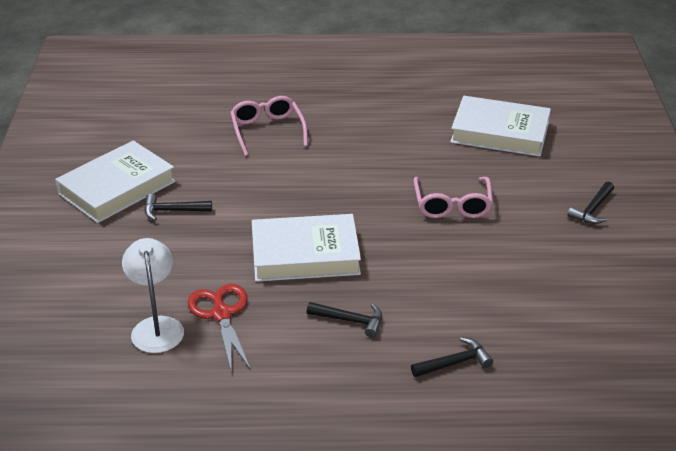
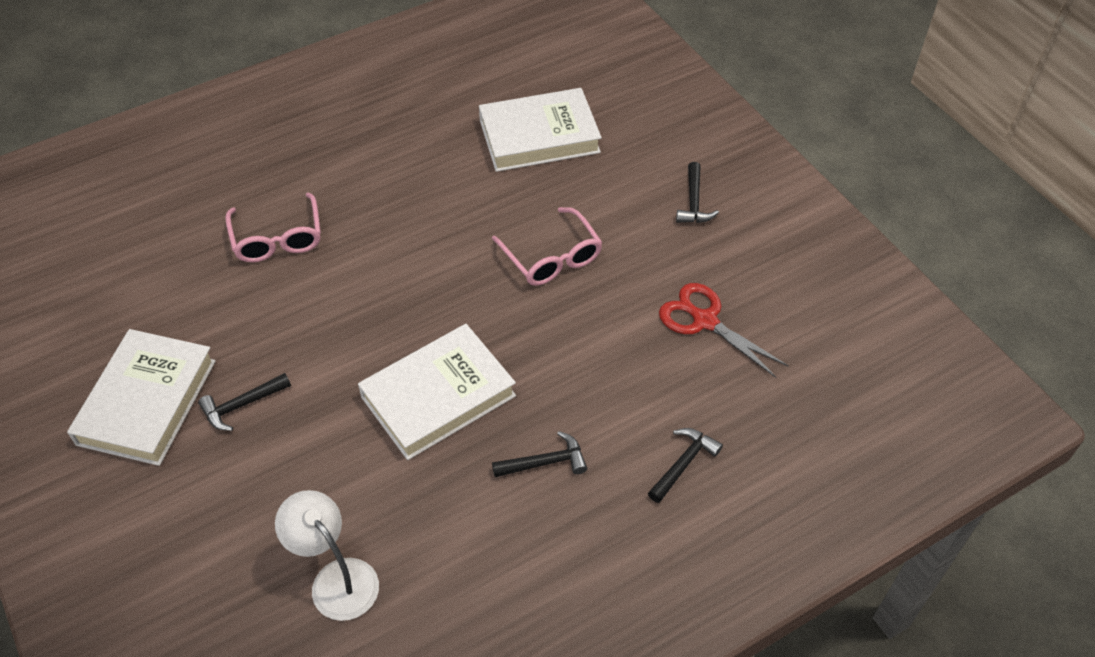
camera: 30 degrees left, 15 degrees up
(221, 314) = (400, 524): red scissors -> red scissors (705, 321)
(267, 131) = (277, 238): pink glasses -> pink glasses turned 150 degrees counterclockwise

